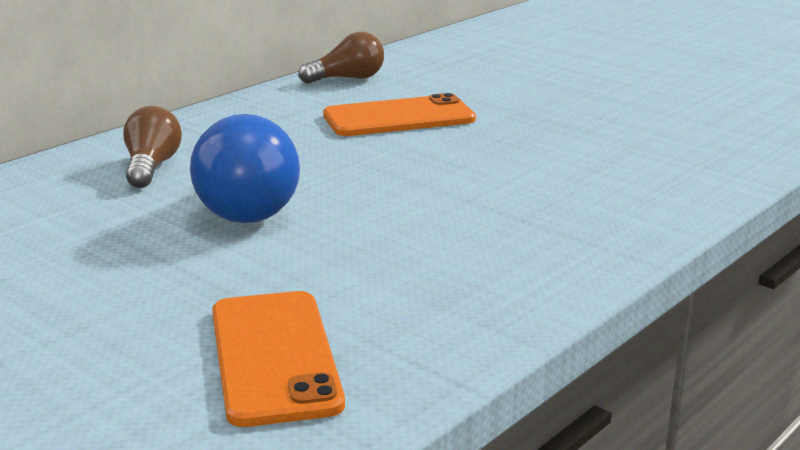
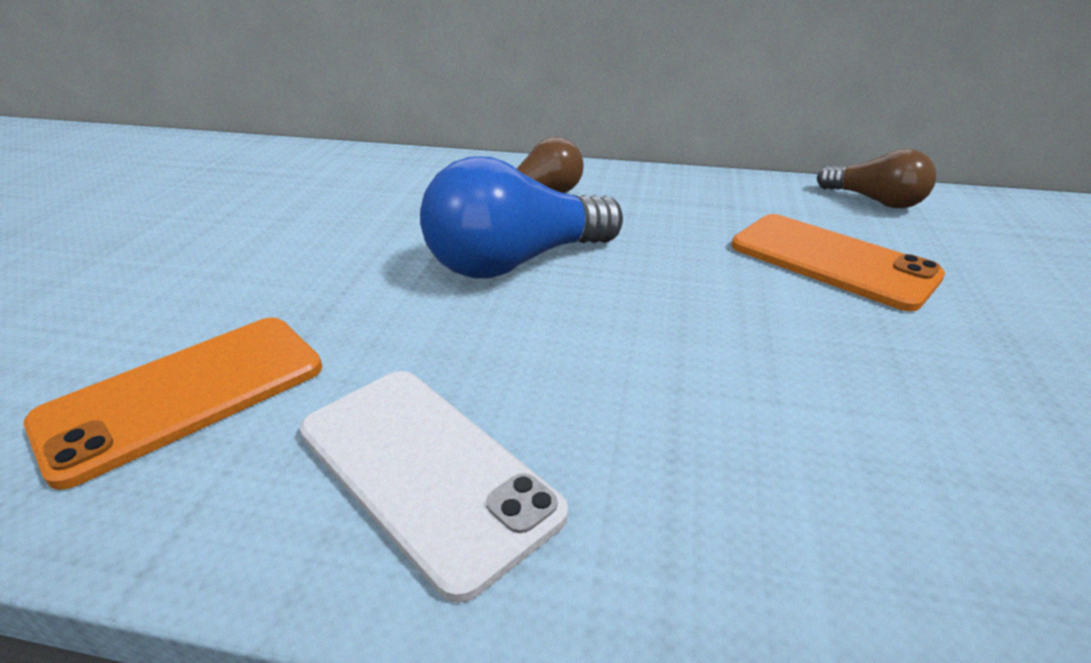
camera: 60 degrees right, 10 degrees up
(460, 284) = (426, 470): none -> white phone

